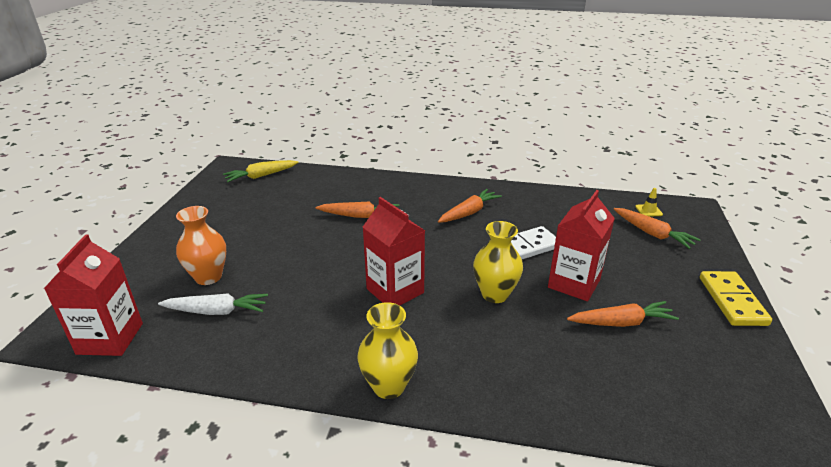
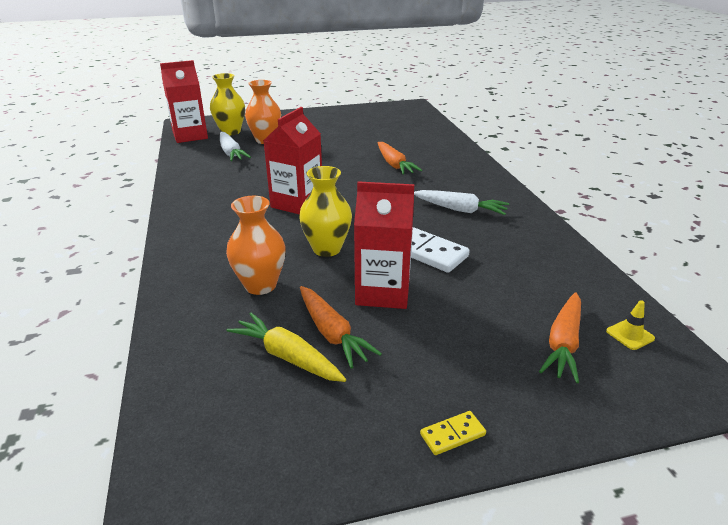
camera: 65 degrees right, 0 degrees up
(261, 176) = (411, 118): yellow carrot -> yellow carrot (287, 357)
(389, 386) = (180, 226): yellow vase -> yellow vase (230, 132)
(469, 212) = (460, 209): orange carrot -> white carrot
(539, 347) = (260, 285): none -> orange vase
(732, 301) = (452, 435): yellow domino -> yellow domino, size x0.50

